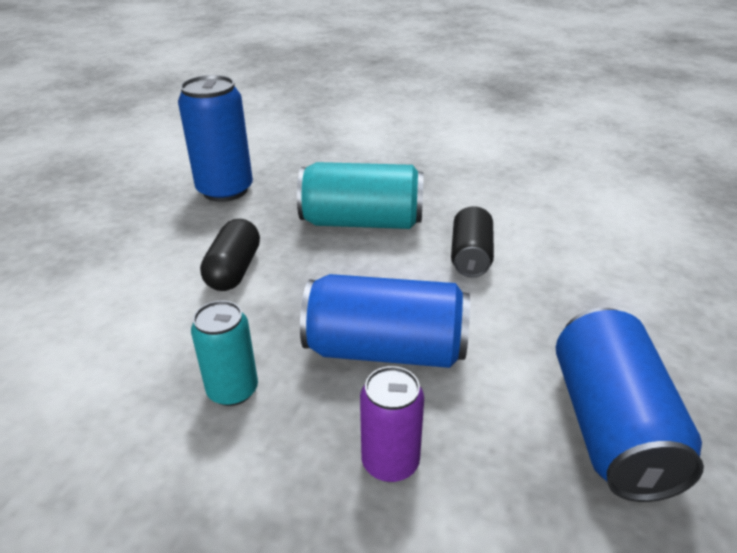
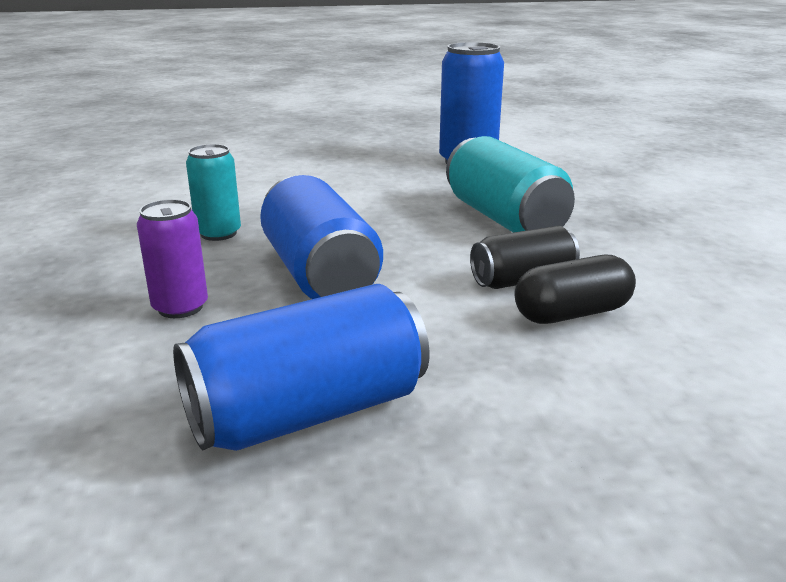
camera: 60 degrees right, 10 degrees down
(234, 270) = (360, 195): black capsule -> black capsule (572, 313)

